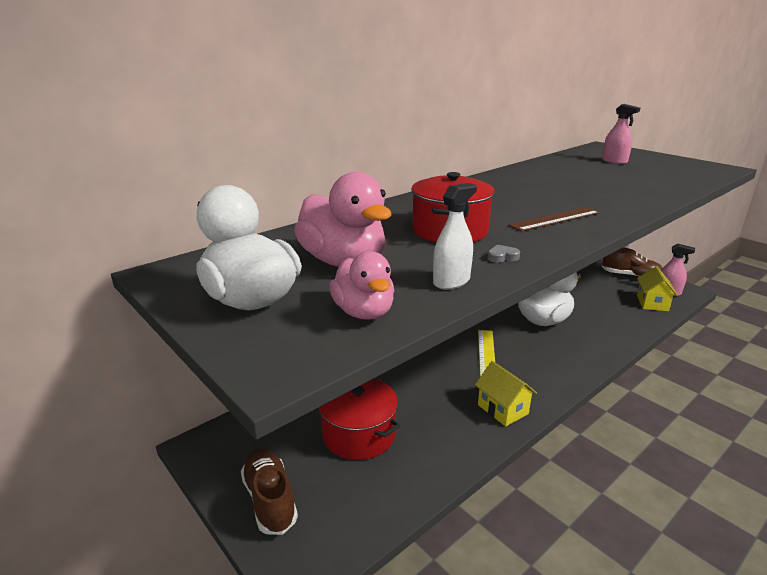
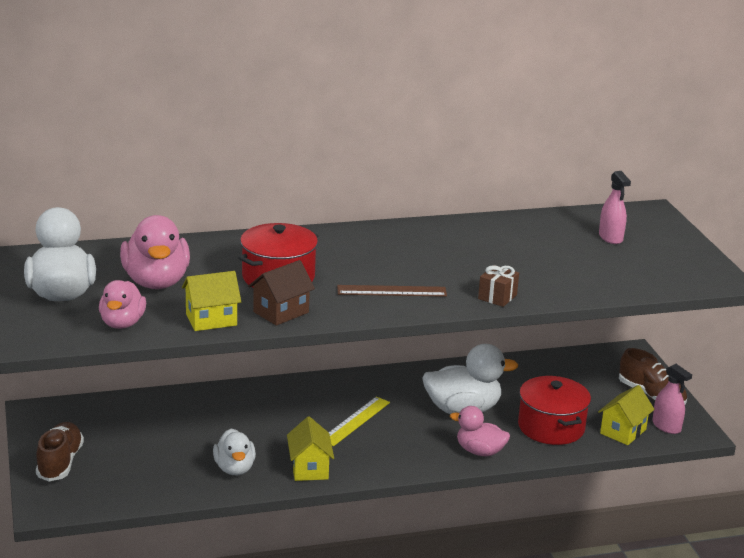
camera: 25 degrees right, 0 degrees up
(359, 434) = (165, 444): red pot -> red pot (551, 427)
(444, 435) = (234, 468): none -> white duck
(451, 281) = (211, 320): white spray bottle -> yellow house
(502, 257) = (281, 312): grey heart -> brown house
(596, 347) = (479, 451): none -> pink duck
(631, 205) = (497, 297): none -> brown gift

